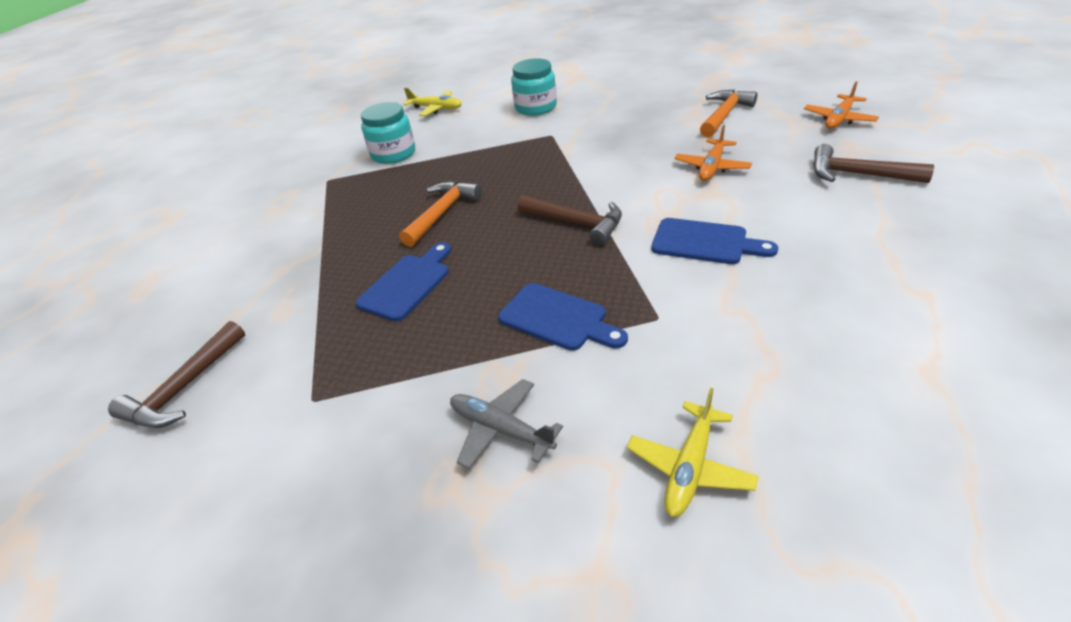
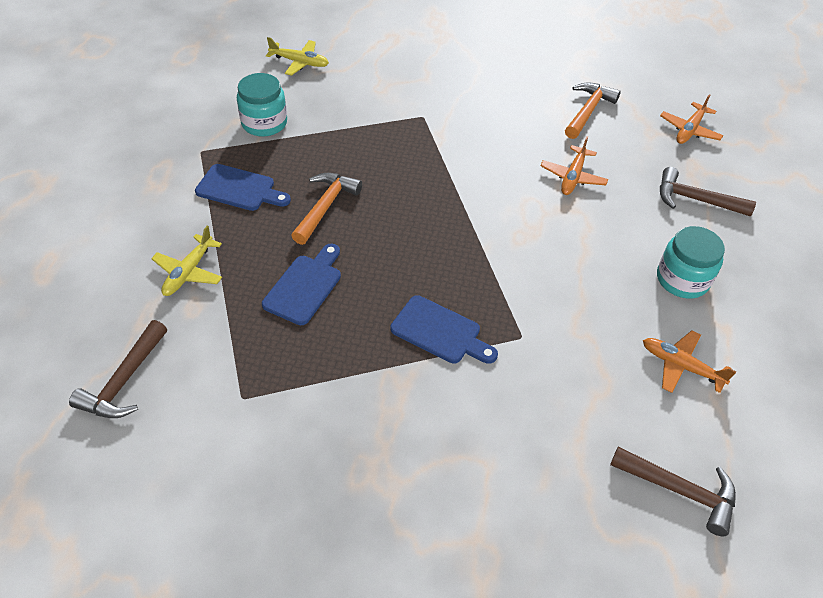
camera: 10 degrees left, 10 degrees up
(501, 429) = (401, 430): grey plane -> none
(536, 107) = (405, 75): turquoise jar -> turquoise jar (682, 279)
(576, 223) = (452, 231): brown hammer -> brown hammer (680, 491)
(690, 467) = (541, 465): yellow plane -> yellow plane (189, 272)
(705, 242) = (562, 263): blue cutting board -> blue cutting board (239, 189)
(872, 338) = (680, 366): none -> orange plane

